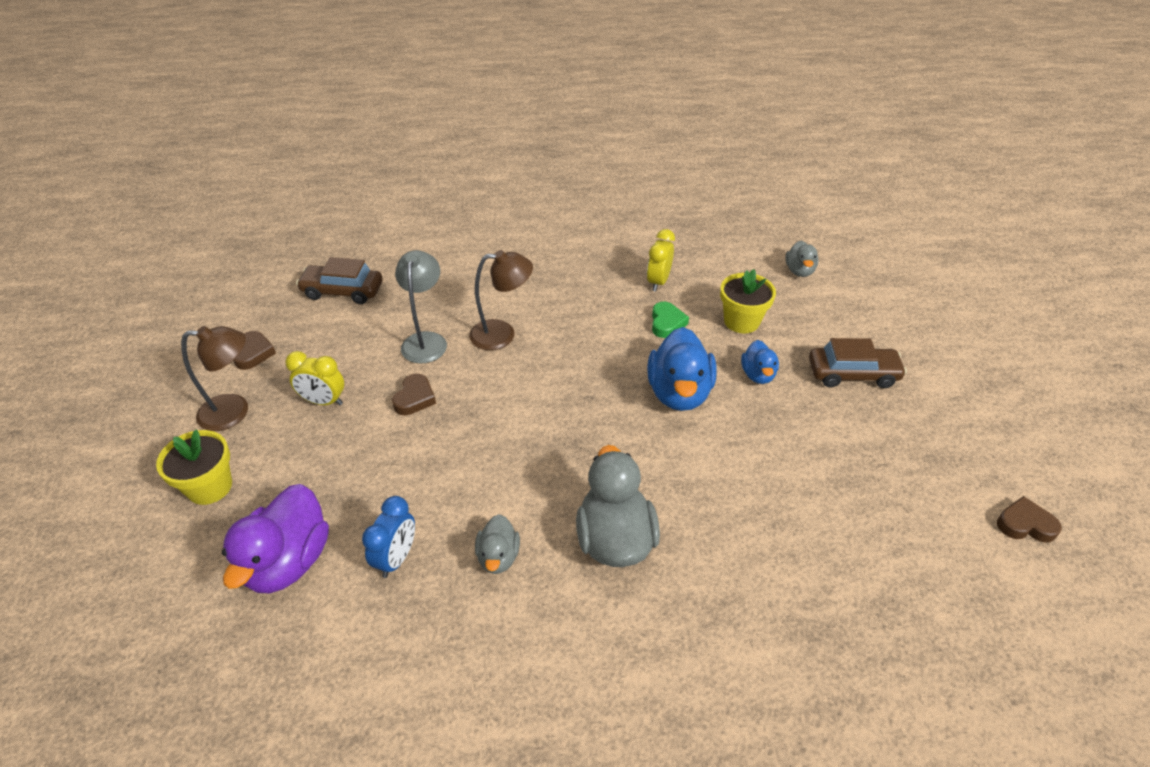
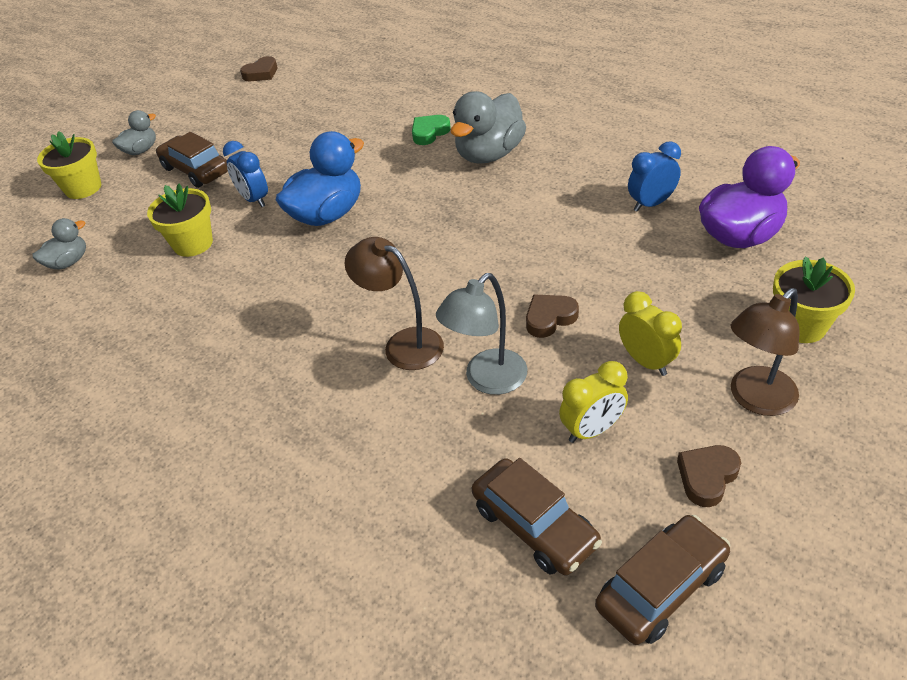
camera: 135 degrees left, 0 degrees up
(234, 411) = (755, 399): brown lamp -> brown lamp turned 75 degrees counterclockwise
(262, 298) = (661, 587): none -> brown car
(498, 557) = (576, 176): grey duck -> grey duck (141, 150)
(658, 282) = (189, 320): yellow clock -> yellow clock (592, 430)
(667, 323) = (249, 274): green heart -> green heart (429, 133)
(758, 375) = (254, 199): blue duck -> blue clock
(904, 315) = (83, 188): none -> yellow flower pot
(1025, 524) = (261, 73): brown heart -> brown heart turned 90 degrees counterclockwise

